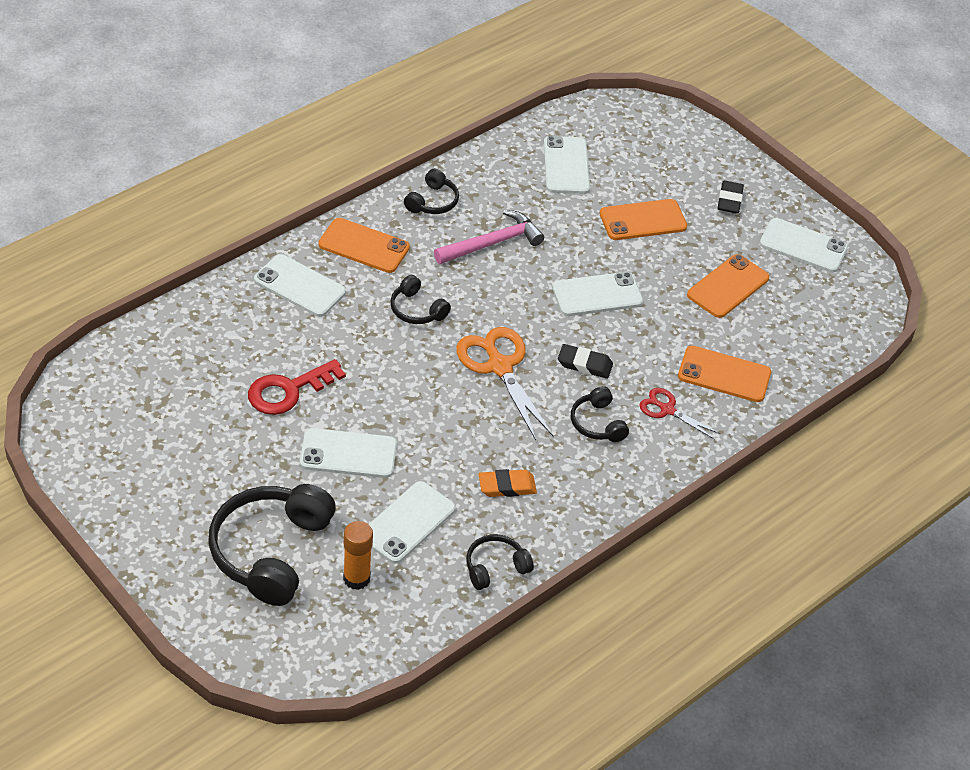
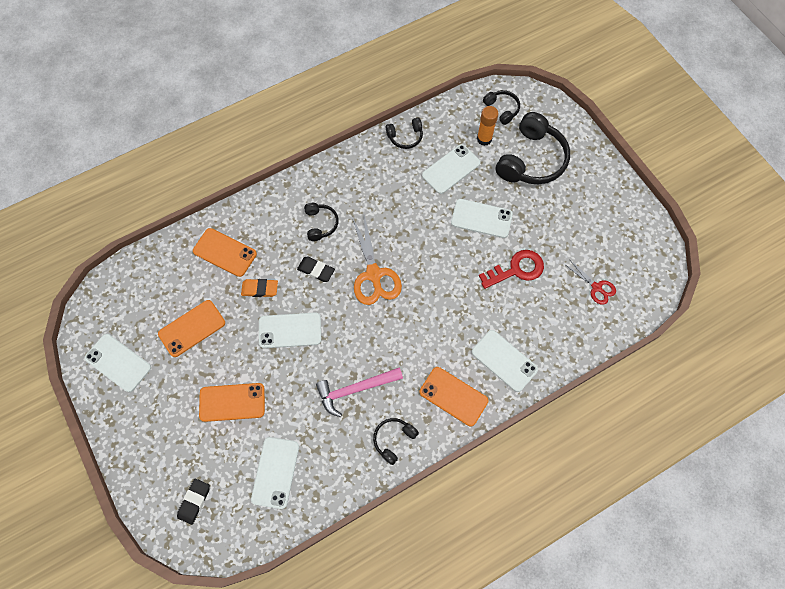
camera: 165 degrees left, 20 degrees up
(416, 310) = (422, 329): black headphones -> black headphones (502, 109)
(507, 486) = (388, 186): orange eraser -> orange eraser (260, 289)
(667, 410) = (272, 229): red scissors -> red scissors (596, 287)
(729, 200) = (155, 418): black eraser -> black eraser (194, 501)

